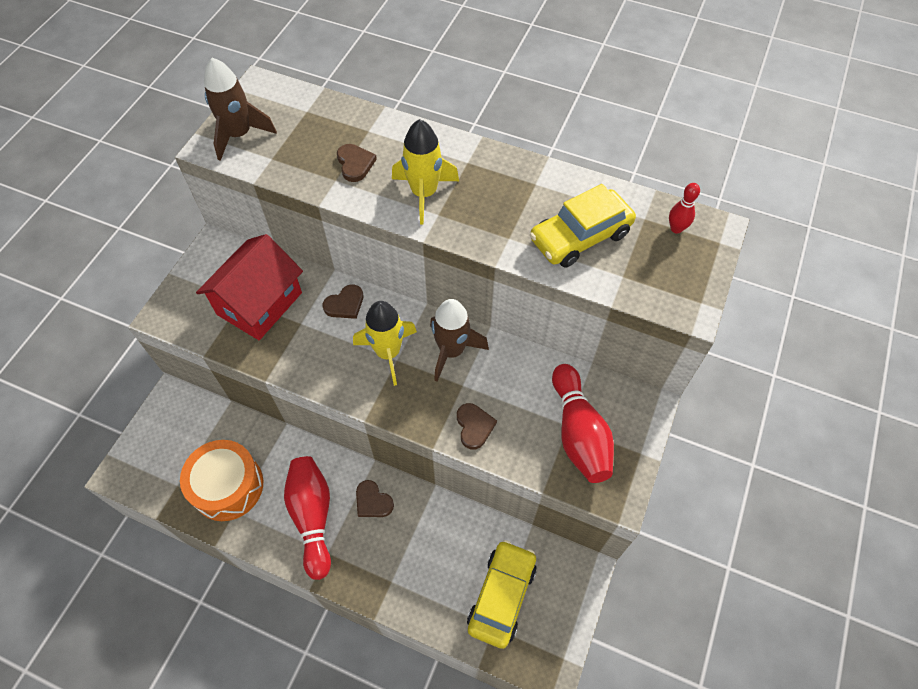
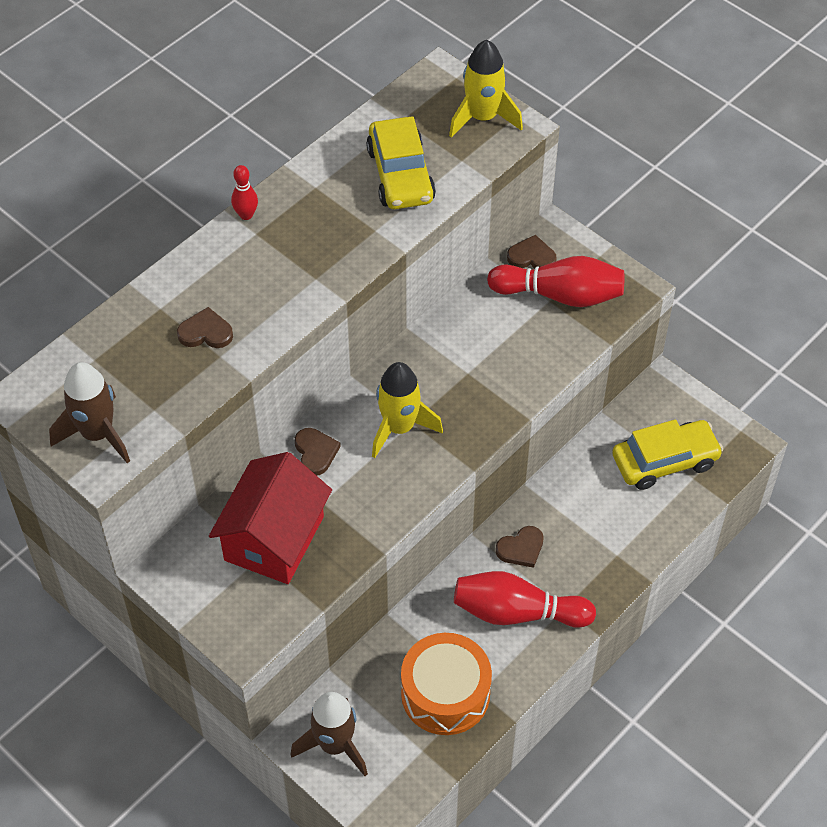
camera: 70 degrees left, 5 degrees down
(259, 303) = (274, 538): red house -> red house turned 60 degrees clockwise
(424, 193) = (281, 282): yellow rocket -> yellow rocket (482, 117)
(451, 351) = (422, 370): brown rocket -> brown rocket (334, 745)
(474, 426) = (519, 377): brown heart -> brown heart (532, 257)
(501, 596) = (665, 461): yellow car -> yellow car turned 120 degrees clockwise
(676, 228) = (425, 101): red bowling pin -> red bowling pin (246, 215)

